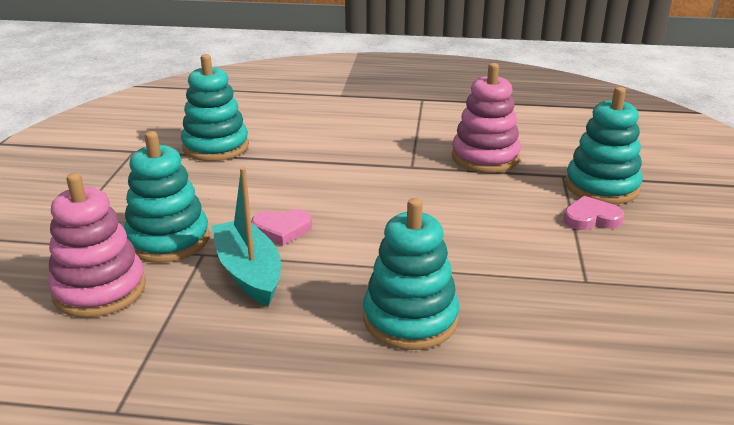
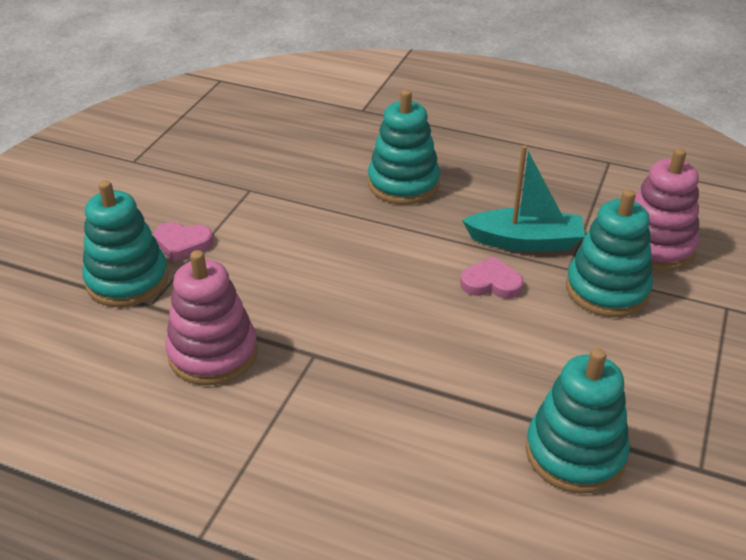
camera: 165 degrees left, 10 degrees up
(249, 272) = (525, 241): turquoise boat -> turquoise boat turned 75 degrees counterclockwise

